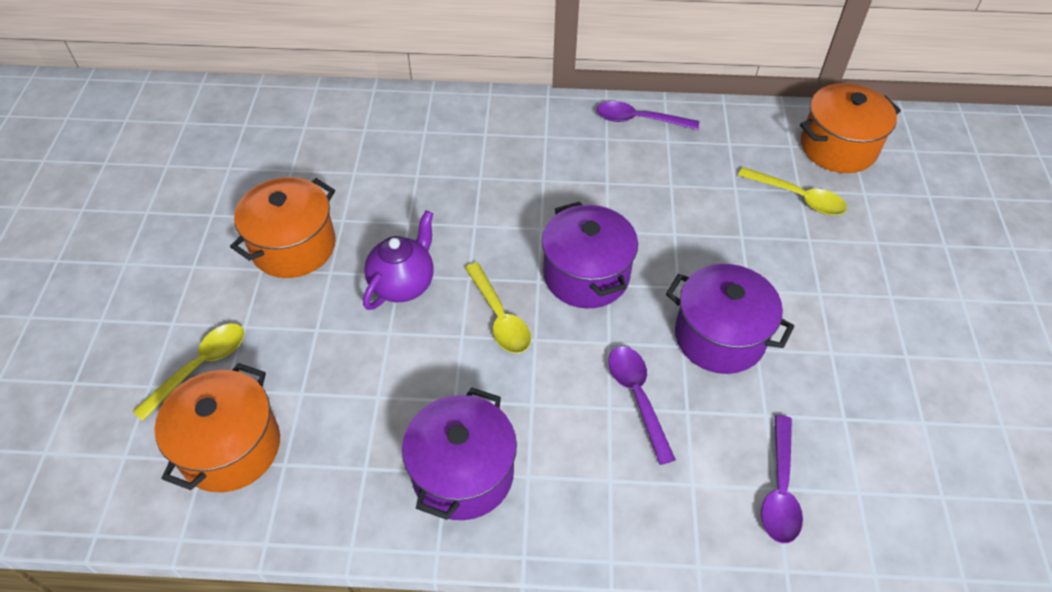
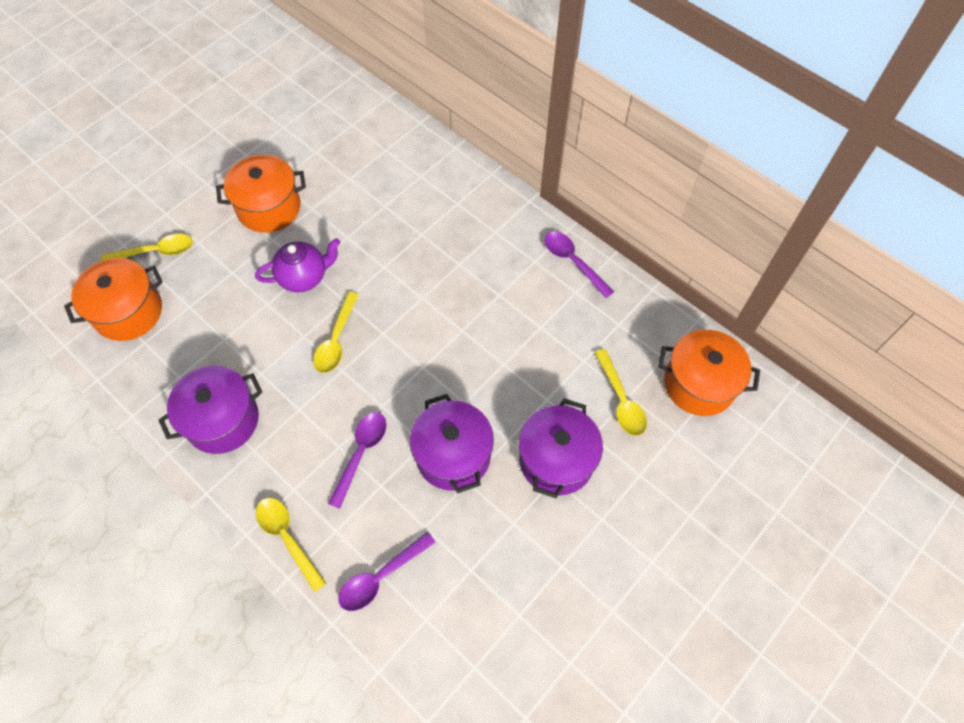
camera: 40 degrees right, 10 degrees up
(586, 275) = (415, 351): purple pot -> purple pot (556, 460)
(656, 529) = (287, 538): none -> yellow spoon

